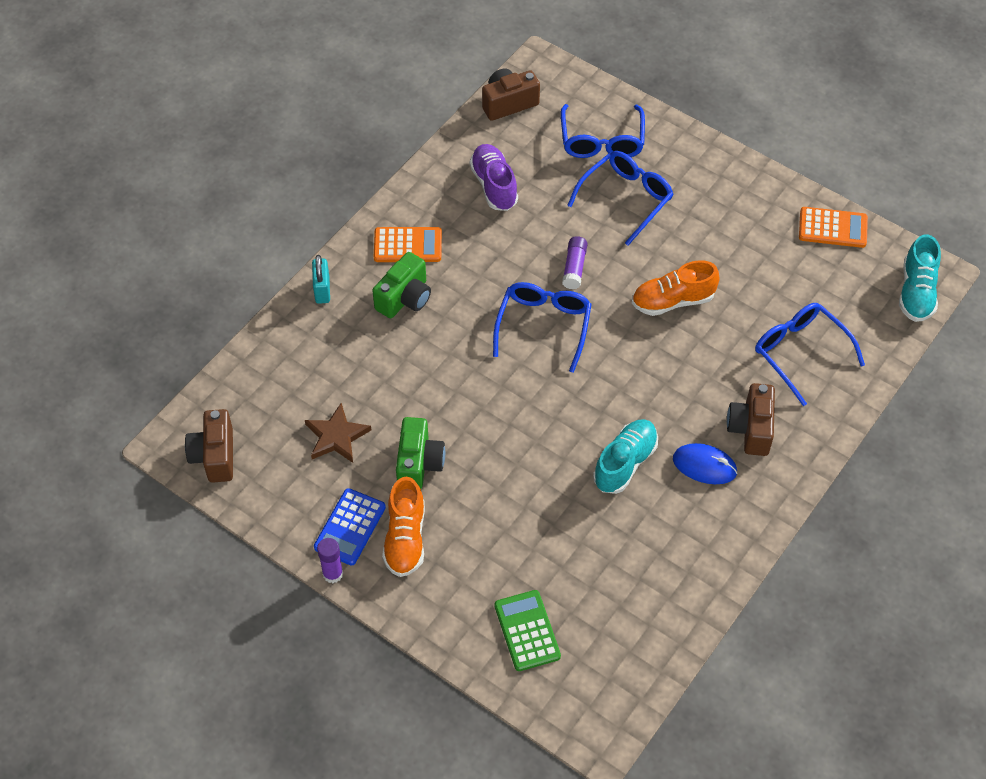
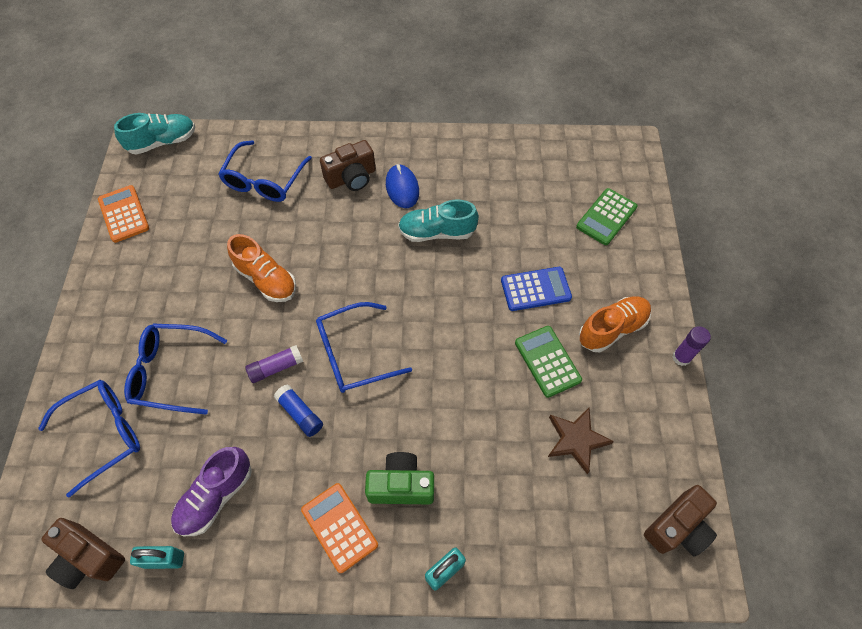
camera: 125 degrees left, 5 degrees up
(350, 527) = (638, 372): blue calculator -> blue calculator (535, 289)
(419, 463) = (547, 361): green camera -> green calculator
(472, 141) = (164, 559): none -> turquoise padlock
(518, 264) = (300, 414): none -> blue glue stick

